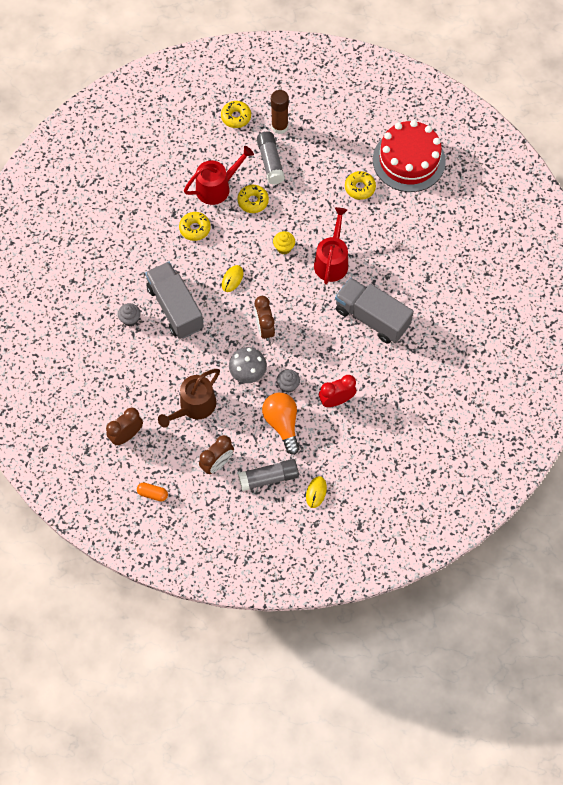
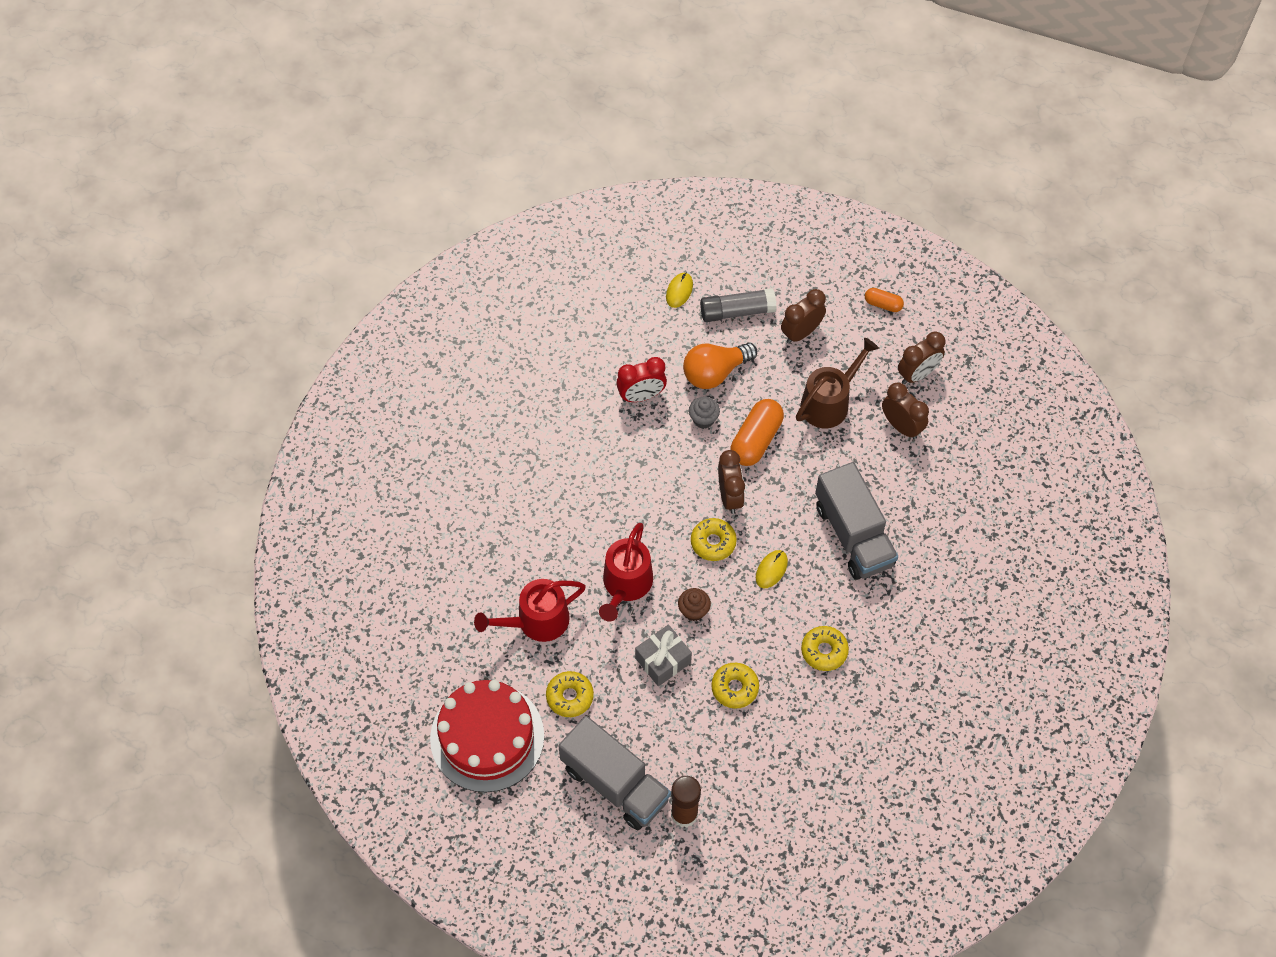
camera: 175 degrees left, 5 degrees down
(130, 319) = (917, 523): grey cupcake -> none
(140, 392) = (901, 426): none -> brown clock
(217, 187) = (789, 715): red watering can -> red watering can (537, 621)
(236, 117) = (753, 838): yellow donut -> yellow donut (713, 542)
(248, 372) = (756, 440): grey mushroom -> orange capsule
(270, 162) = (703, 752): grey glue stick -> none
(282, 424) = (715, 372): orange light bulb -> orange light bulb turned 75 degrees clockwise
(284, 247) = (693, 611): yellow cupcake -> brown cupcake
(301, 214) = (663, 660): none -> grey gift
(372, 318) = (579, 499): grey truck -> grey truck (615, 783)

